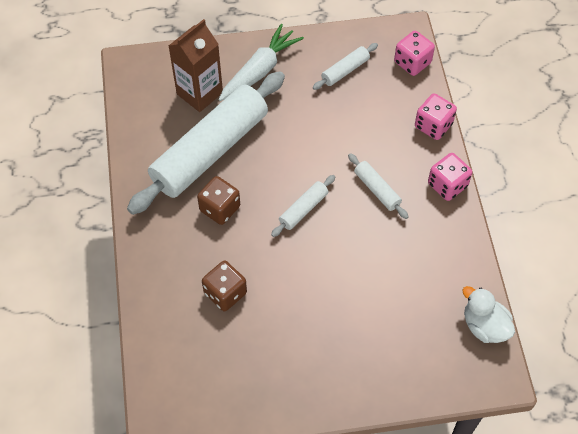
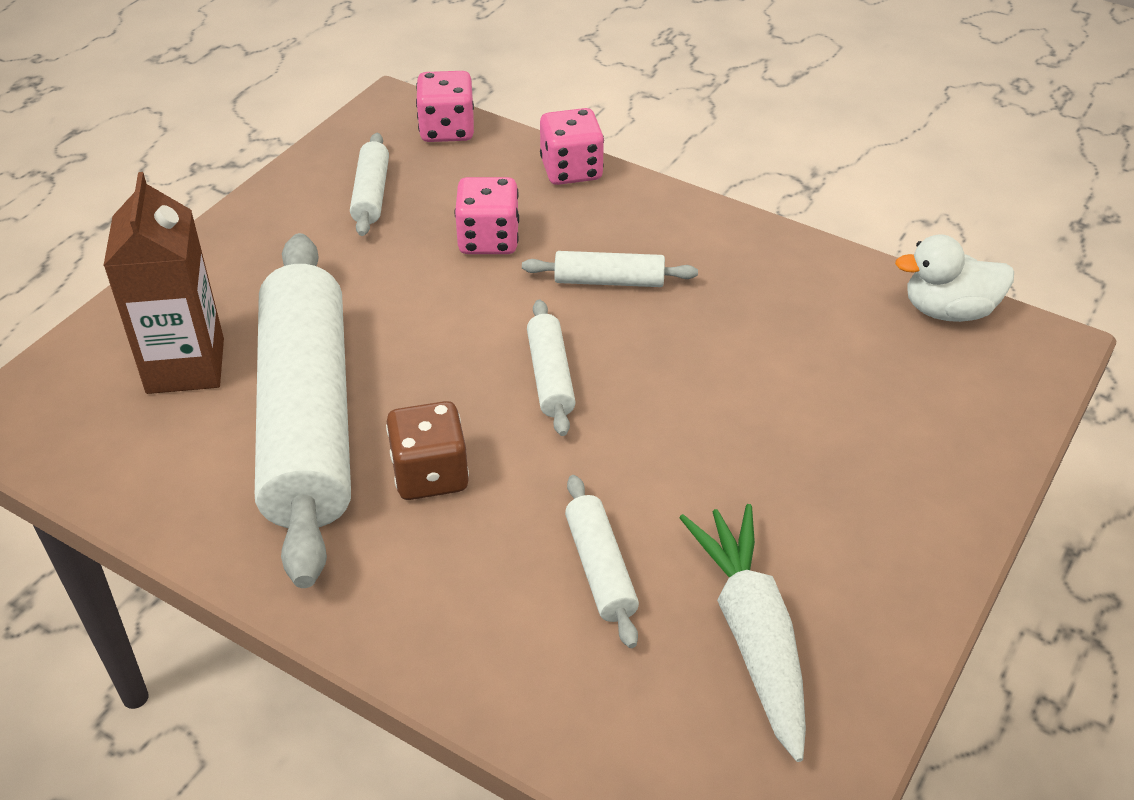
camera: 50 degrees left, 15 degrees down
(225, 293) = (600, 568): brown dice -> white rolling pin
(260, 70) = (245, 275): white carrot -> white carrot (752, 635)
(447, 185) = (682, 213): pink dice -> pink dice (488, 240)

